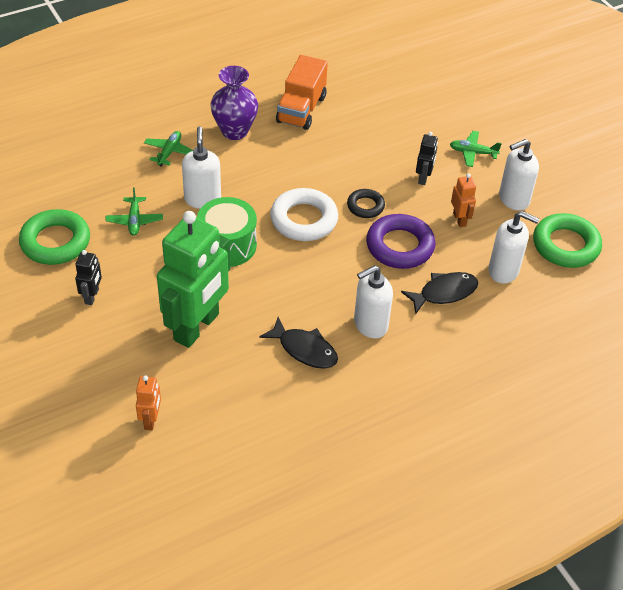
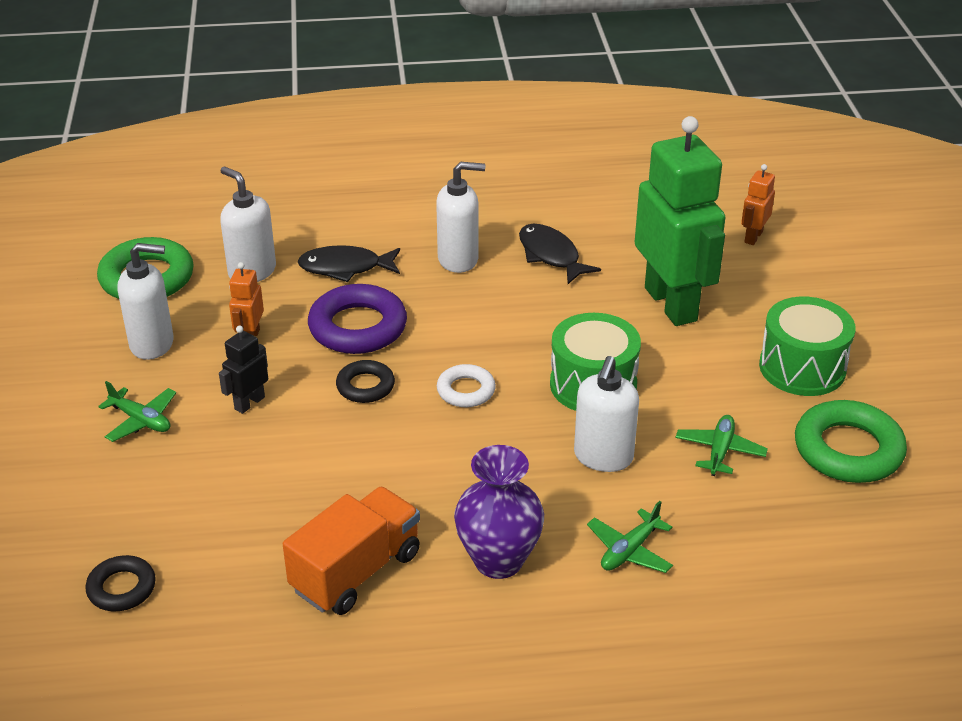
camera: 155 degrees left, 10 degrees down
(92, 296) = (802, 368): black robot -> green drum
(197, 327) = (671, 304): green robot -> green robot turned 105 degrees clockwise
(304, 219) = (466, 390): white ring -> white ring, size x0.57
(403, 77) = (122, 588): none -> black ring

